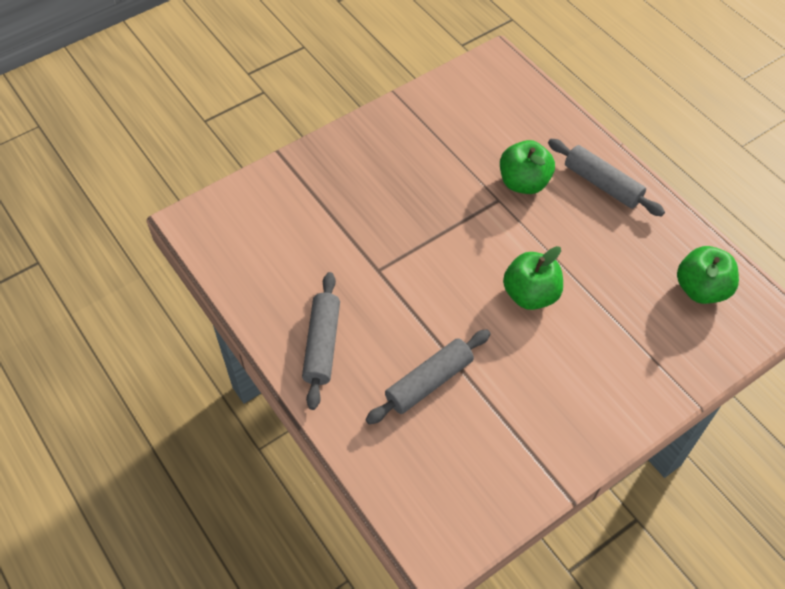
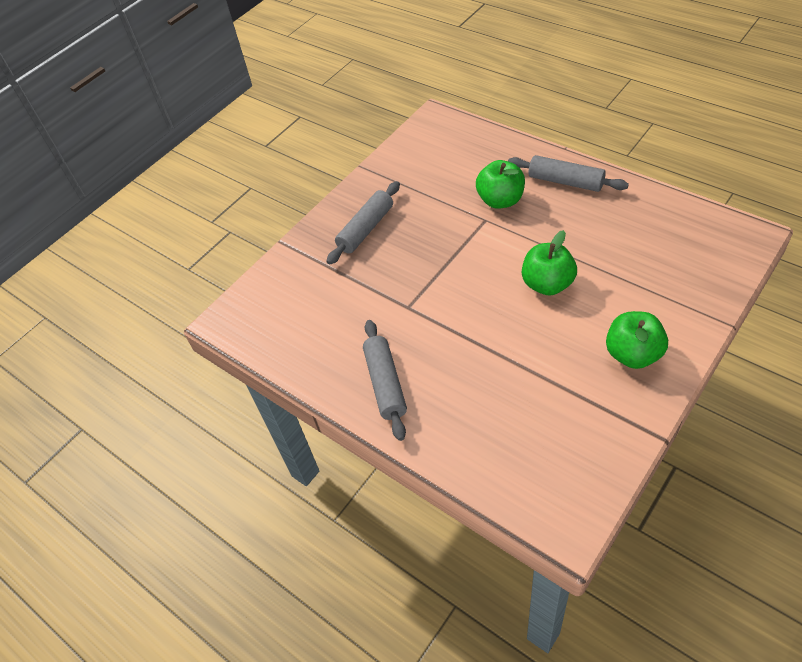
camera: 10 degrees left, 5 degrees down
(429, 382) = (494, 383): grey rolling pin -> grey rolling pin (366, 229)
(701, 289) = (685, 234): green apple -> green apple (633, 354)

